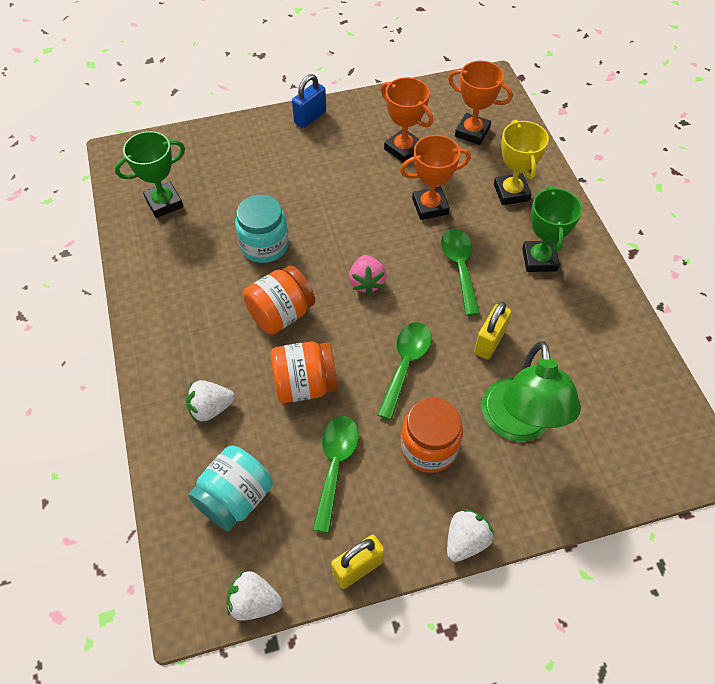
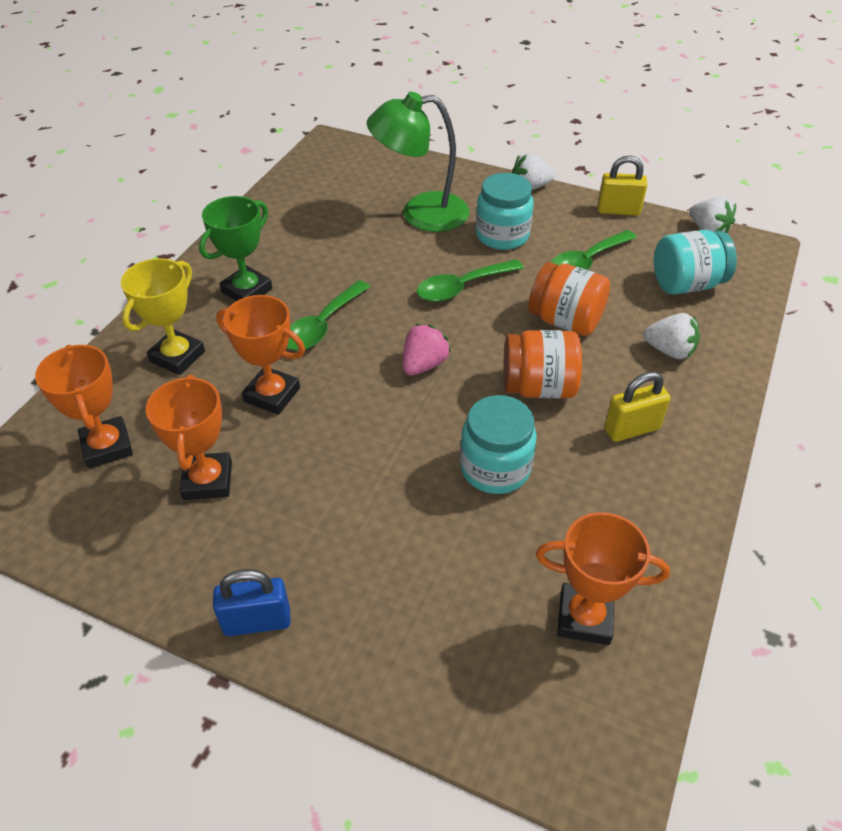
camera: 140 degrees left, 10 degrees down
(164, 203) = (584, 617): green trophy -> orange trophy
(429, 447) = (502, 235): orange jar -> turquoise jar
(489, 342) = (374, 264): yellow padlock -> yellow padlock (631, 429)
(518, 424) = (420, 213): green lamp -> green lamp turned 135 degrees counterclockwise

